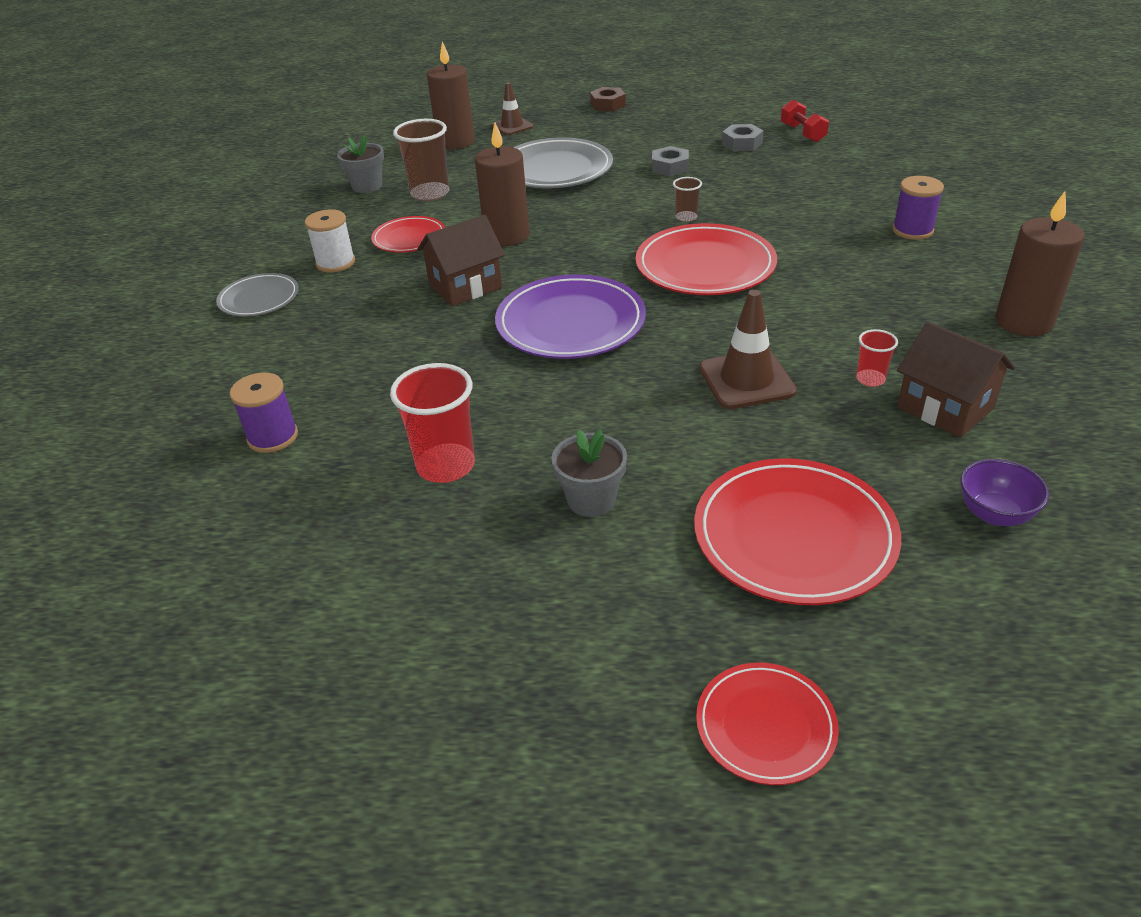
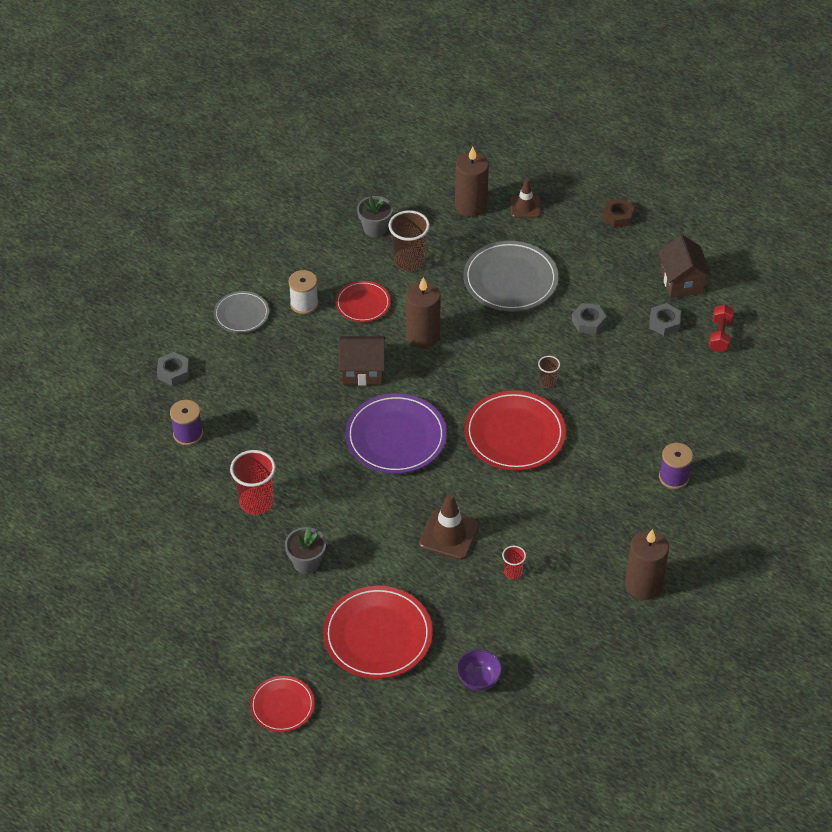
camera: 30 degrees right, 10 degrees up
(200, 384) = (173, 372): none -> grey nut
(945, 408) = (529, 612): brown house -> brown house (682, 282)

